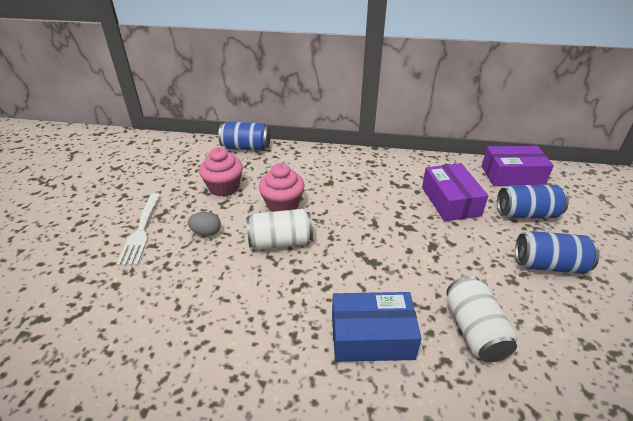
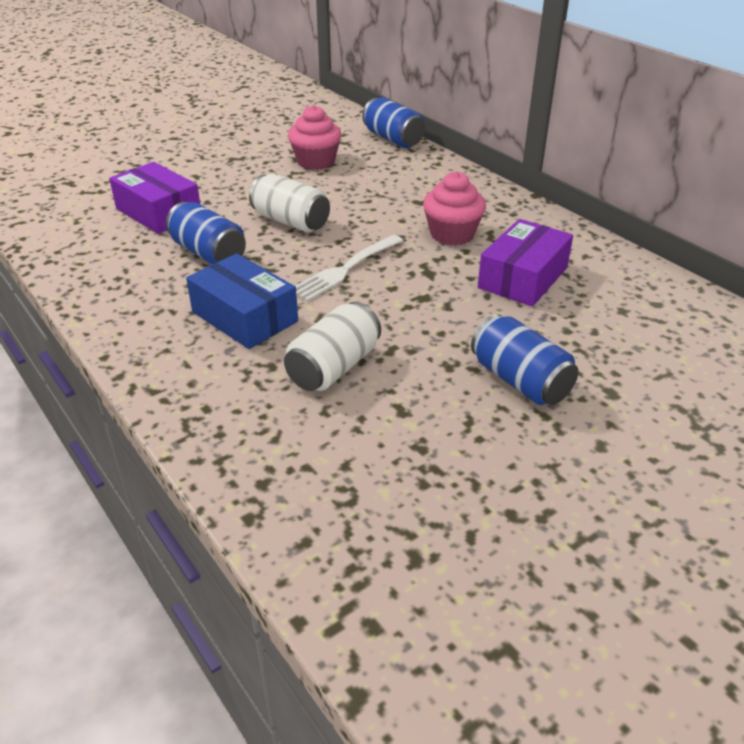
camera: 45 degrees right, 0 degrees up
(141, 230) = (204, 162): white fork -> white fork (346, 269)
(206, 232) = (246, 187): grey egg -> none
(282, 204) = (342, 197): pink cupcake -> pink cupcake (452, 234)
(512, 175) = (665, 297): purple box -> purple box (159, 212)
(526, 214) = (597, 334): blue can -> blue can (208, 253)

